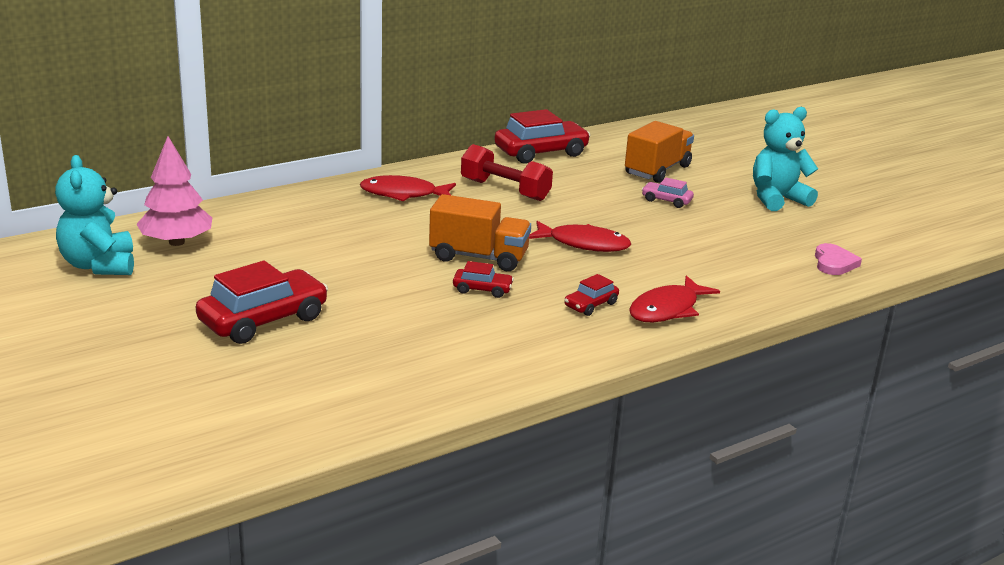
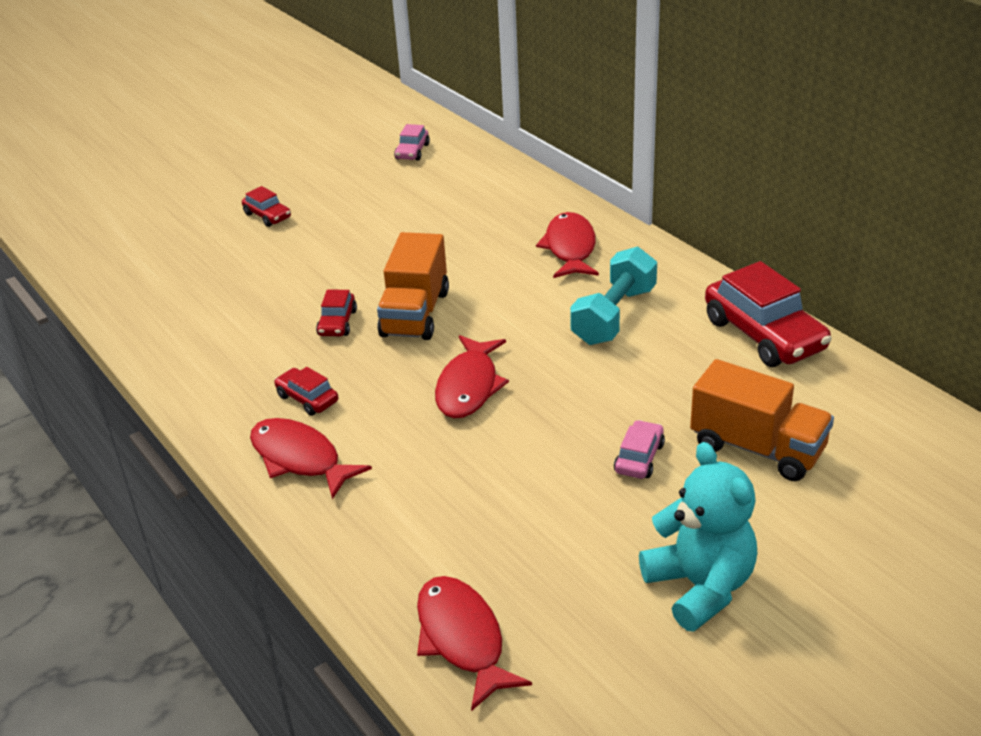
camera: 90 degrees right, 10 degrees up
(99, 265) = (360, 130): turquoise teddy bear -> none
(176, 242) = (412, 152): pink tree -> pink car
(263, 320) = (267, 216): red car -> red car, size x0.50
(505, 190) = (614, 316): red dumbbell -> turquoise dumbbell
(834, 263) = (462, 639): pink heart -> red fish

